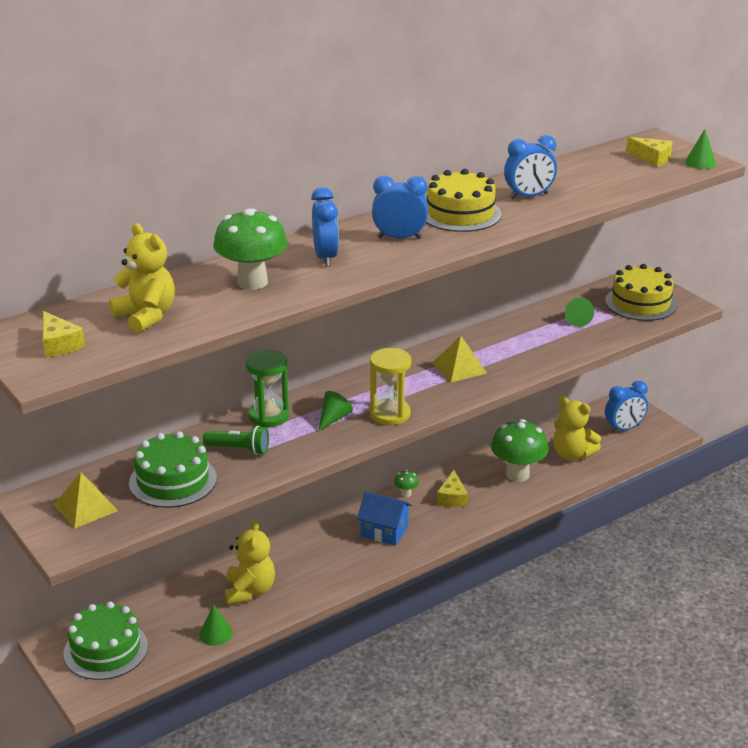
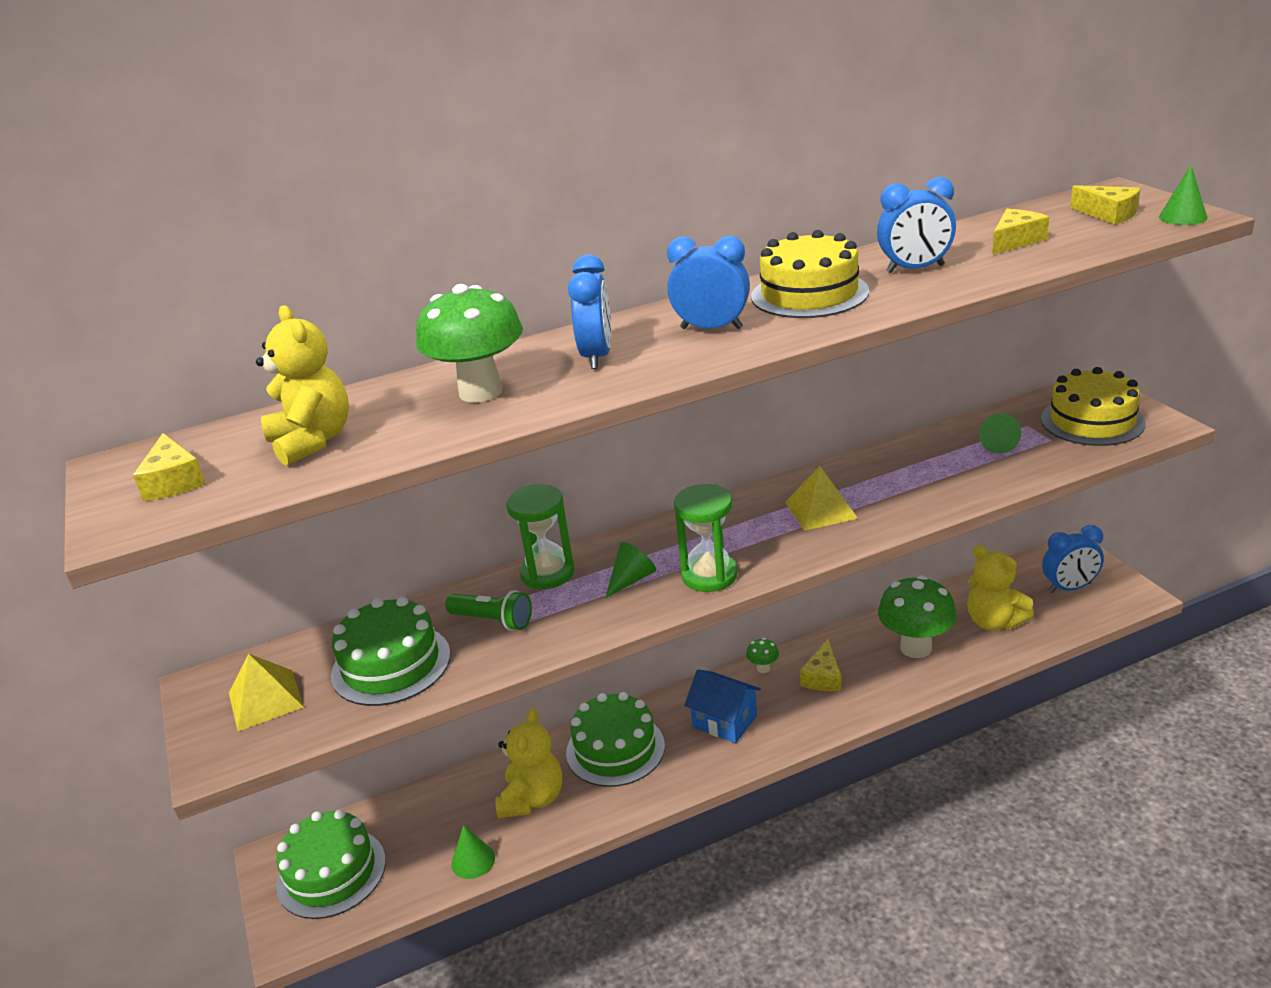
camera: 15 degrees right, 0 degrees up
(305, 554) = (615, 749): none -> green cake
(390, 414) = (709, 575): yellow hourglass -> green hourglass
(592, 177) = (1015, 241): none -> yellow cheese

